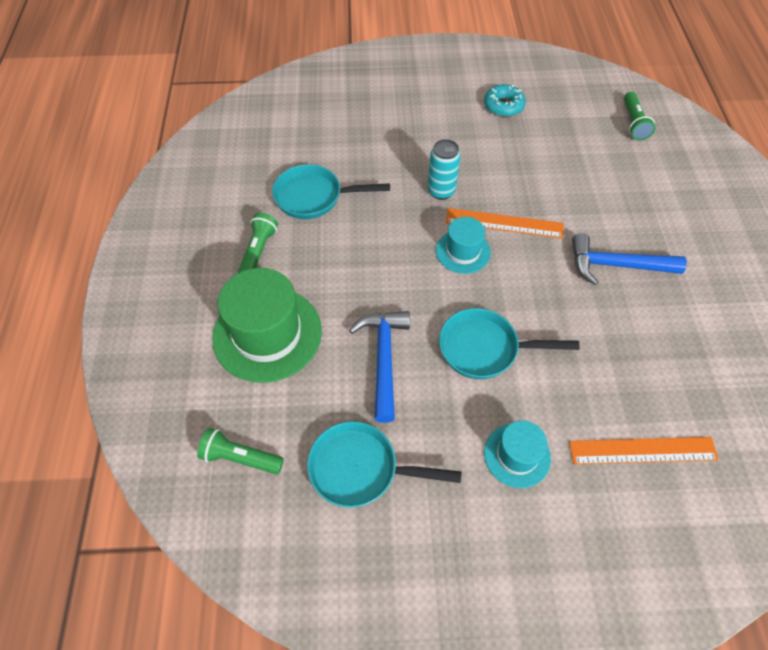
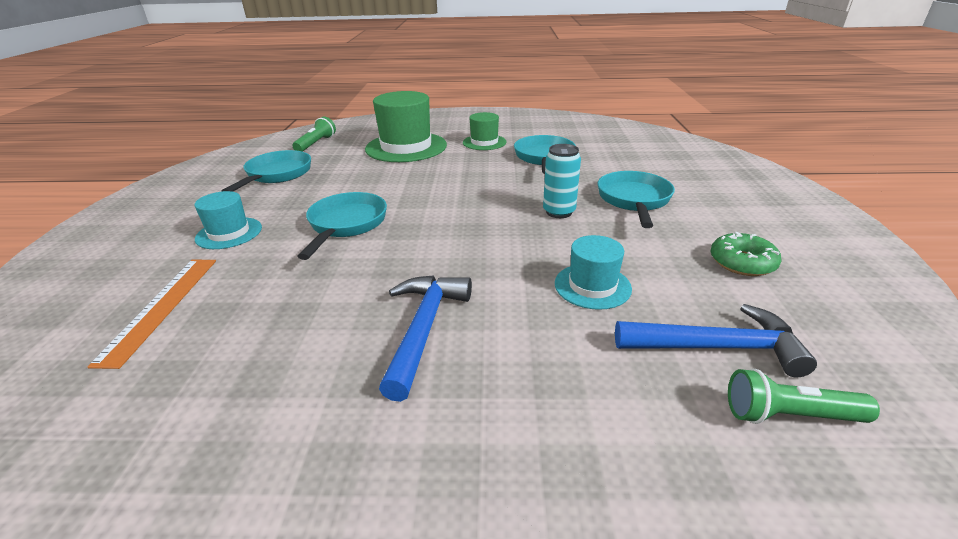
camera: 95 degrees right, 25 degrees down
(258, 251) = (484, 142): green flashlight -> green hat
(383, 359) = (362, 183): blue hammer -> blue hammer (716, 347)
(414, 143) = (634, 200): none -> turquoise pan
(463, 251) = (470, 220): turquoise hat -> turquoise hat (592, 286)
(503, 106) = (742, 262): turquoise donut -> green donut
(504, 223) = (509, 247): orange ruler -> none

